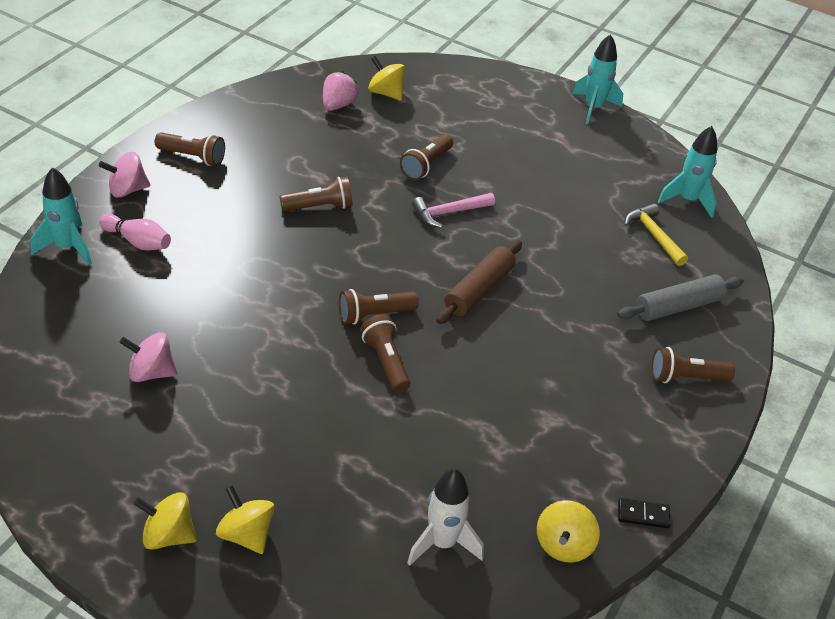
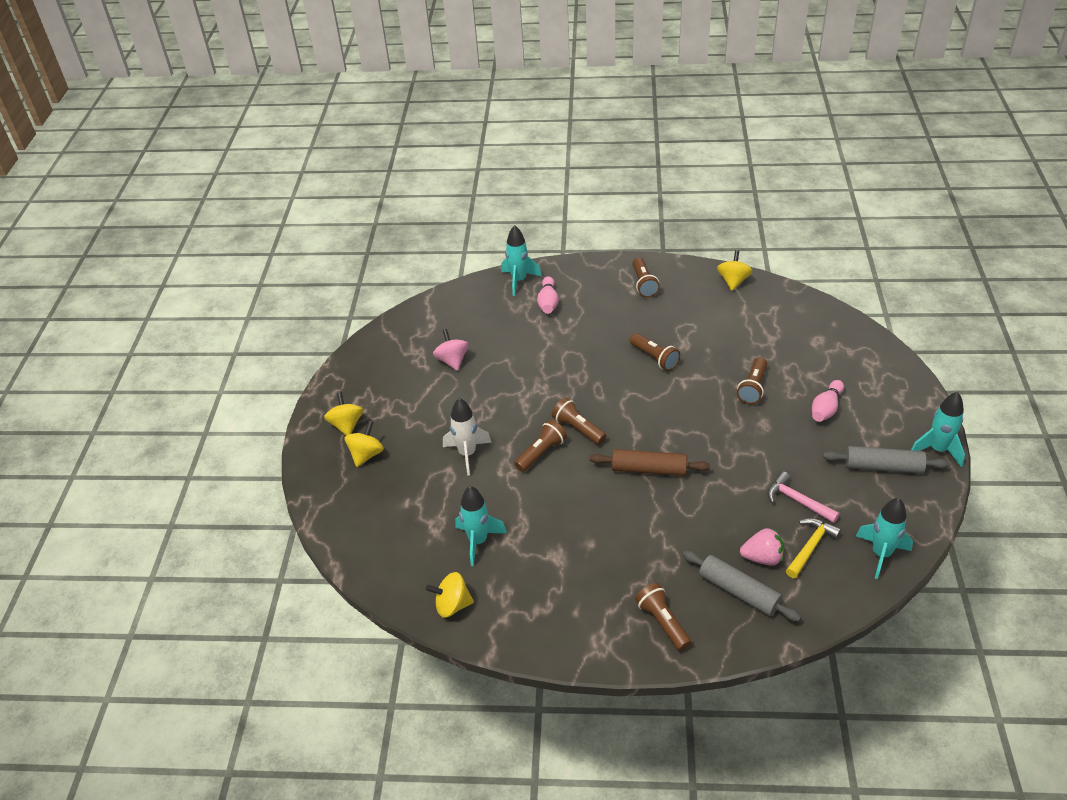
camera: 70 degrees right, 0 degrees up
(127, 190) = (587, 276): pink spinning top -> none
(338, 105) = (769, 317): pink strawberry -> pink strawberry (762, 557)
(386, 93) = (811, 332): yellow spinning top -> yellow spinning top (733, 281)
(426, 165) = (753, 387): brown flashlight -> brown flashlight turned 75 degrees counterclockwise
(442, 543) = (415, 543): white rocket -> white rocket (467, 454)
(449, 212) = (714, 421): pink hammer -> pink hammer (797, 501)
(482, 479) = (478, 541): none -> turquoise rocket
(493, 138) = (826, 408): none -> pink bowling pin
(590, 145) = (883, 467): none -> grey rolling pin
(643, 515) = (507, 641): black domino -> none

